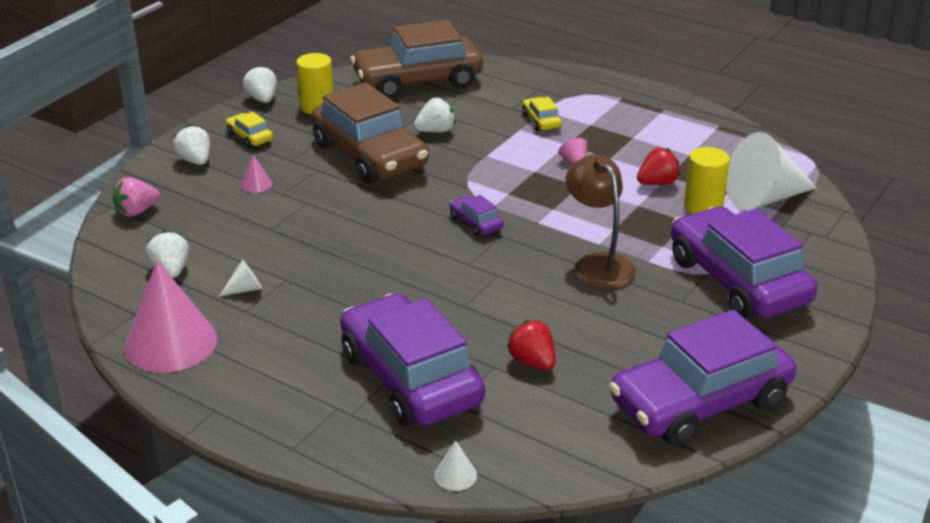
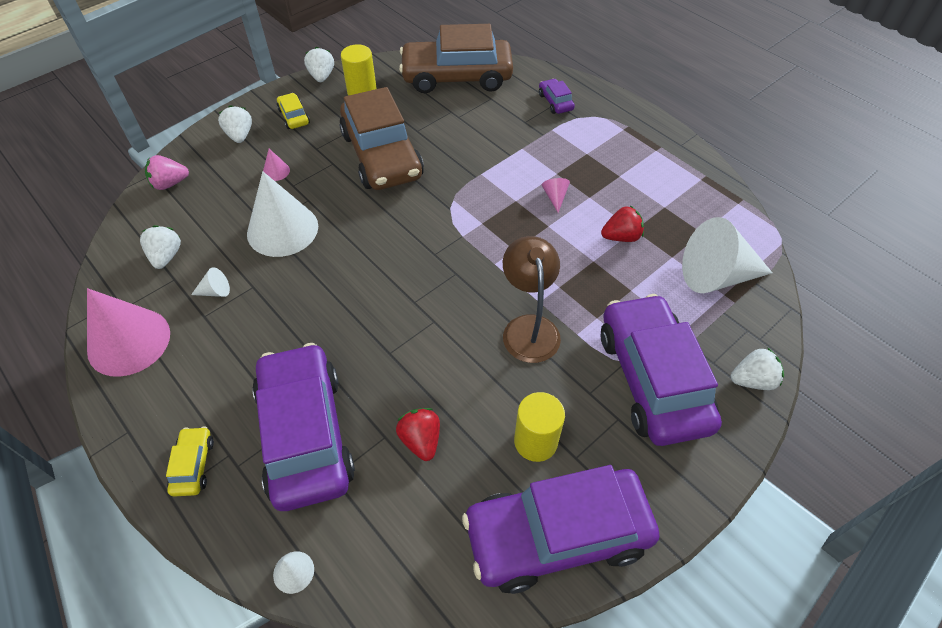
camera: 15 degrees right, 20 degrees up
(292, 230) = (282, 229): none -> white cone
(435, 131) = (448, 137): white strawberry -> white strawberry (752, 380)
(476, 223) = (439, 253): purple car -> purple car (555, 102)
(541, 121) = (544, 141): yellow car -> yellow car (193, 465)
(703, 206) = (653, 275): yellow cylinder -> yellow cylinder (535, 441)

